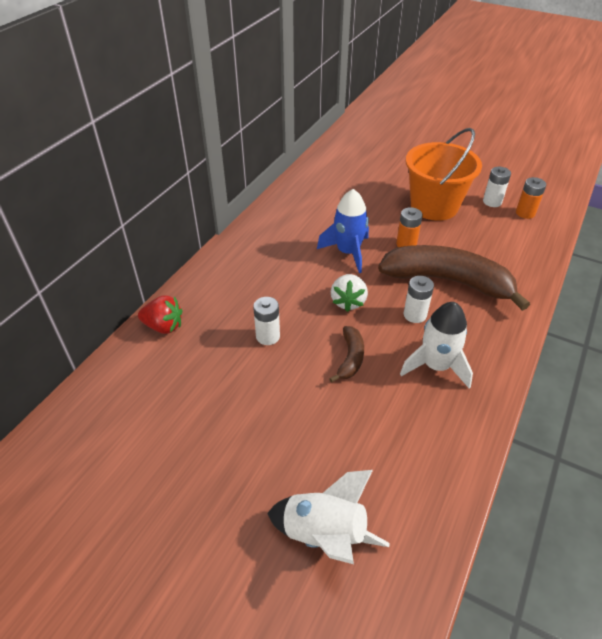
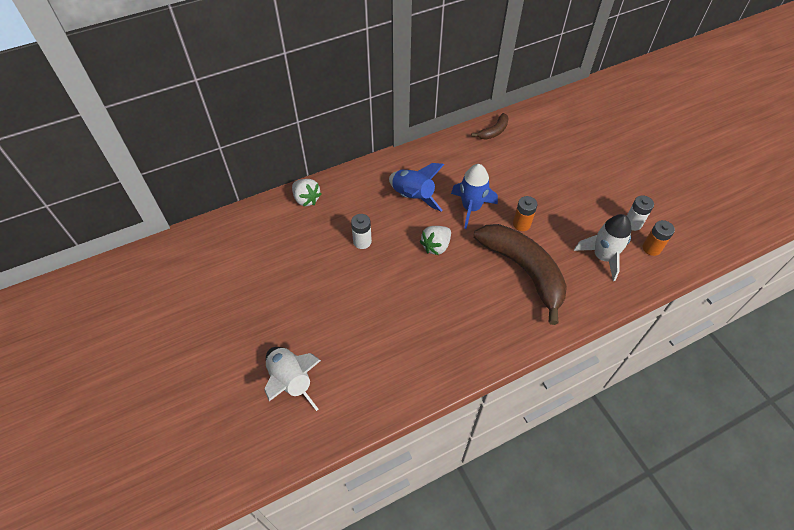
camera: 35 degrees right, 10 degrees up
(164, 326) = (306, 199): red strawberry -> white strawberry
(281, 269) = (413, 197): none -> blue rocket
(350, 358) = (400, 287): brown banana -> brown banana (493, 131)
(415, 315) = (473, 282): white battery -> none
(434, 206) = (577, 203): orange bucket -> none
(436, 366) = (452, 326): white rocket -> white rocket (602, 257)

